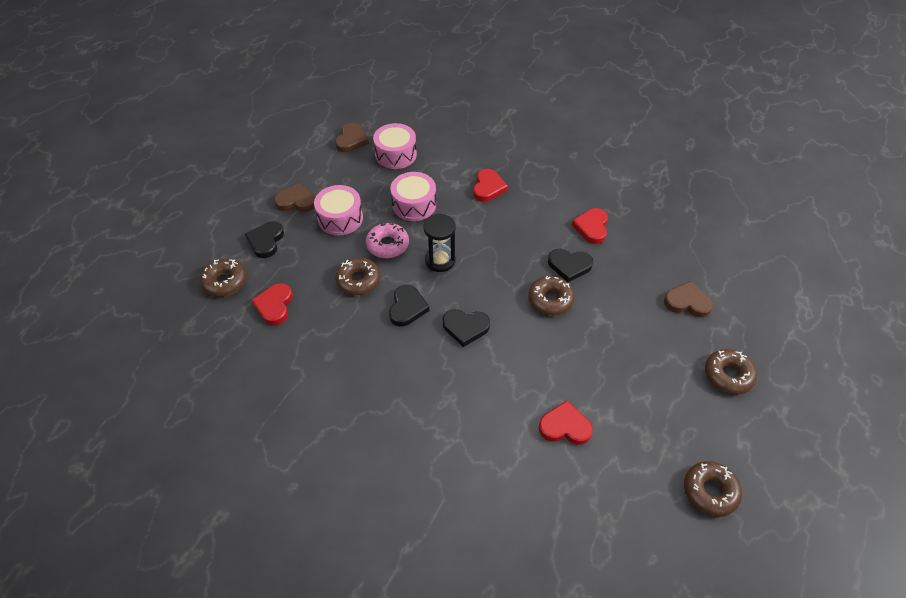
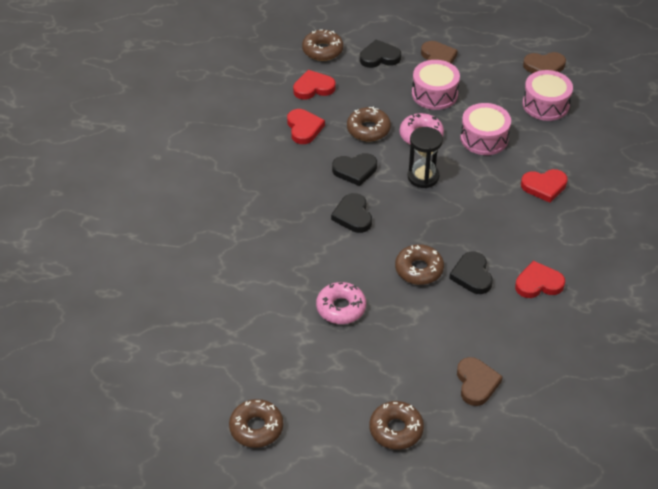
camera: 70 degrees right, 5 degrees down
(565, 426) = (279, 310): red heart -> red heart (304, 128)
(578, 373) = (341, 308): none -> pink donut

